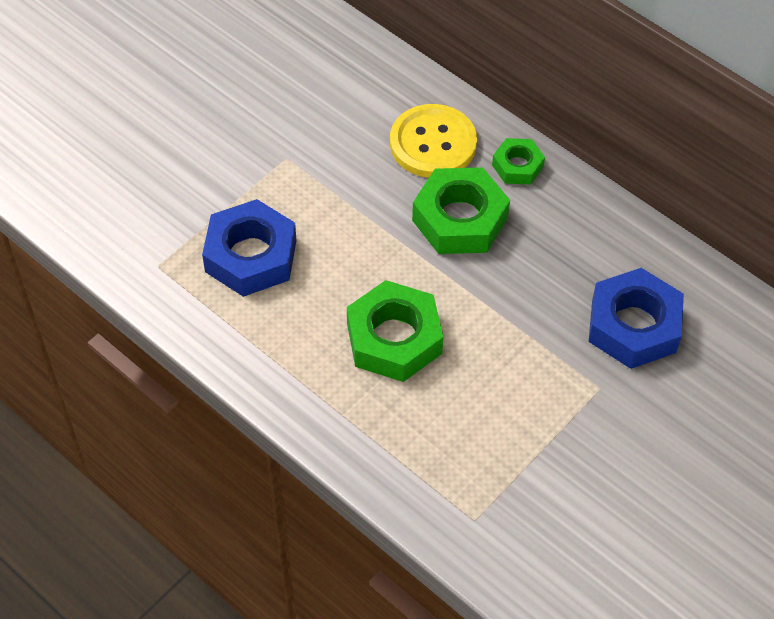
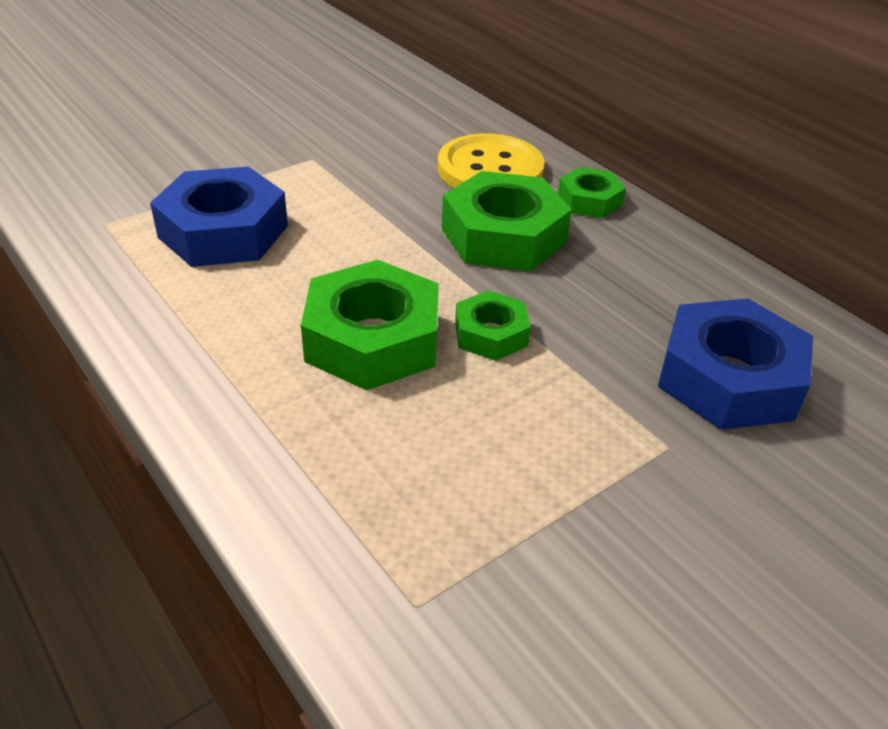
camera: 10 degrees right, 15 degrees down
(472, 318) = (491, 334): none -> green nut

